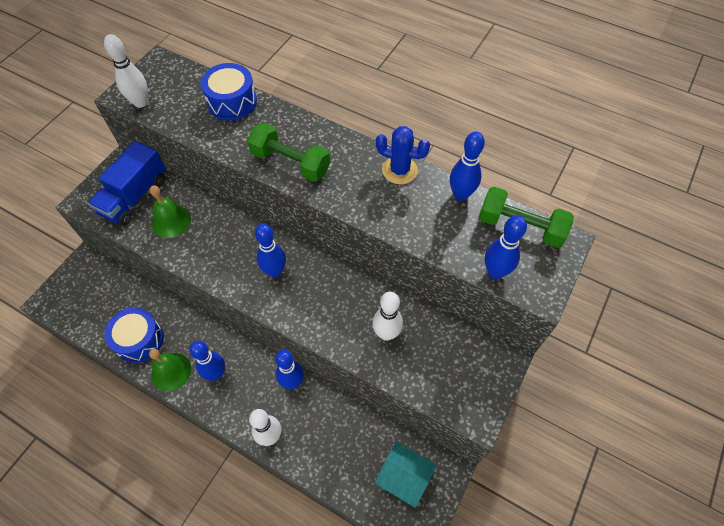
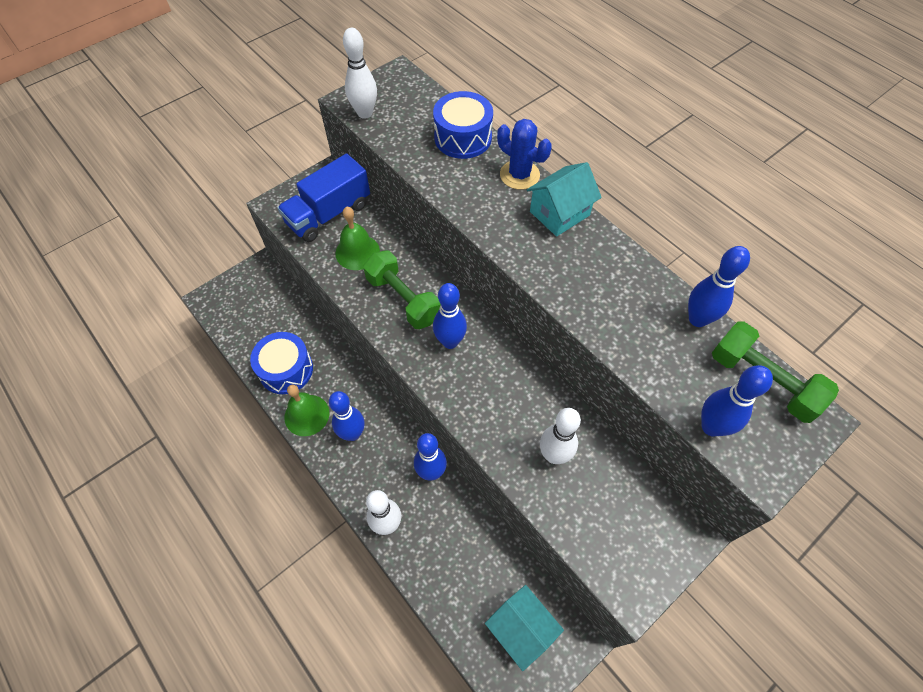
camera: 20 degrees right, 0 degrees up
(290, 163) = (505, 223): green dumbbell -> green dumbbell (403, 299)
(331, 143) = (559, 213): none -> turquoise house
(399, 170) = (631, 268): blue cactus -> blue cactus (519, 175)

